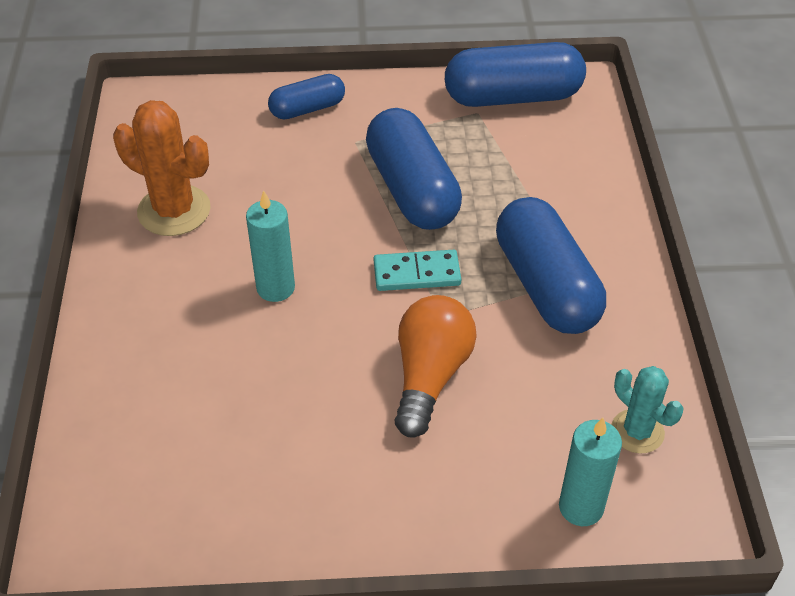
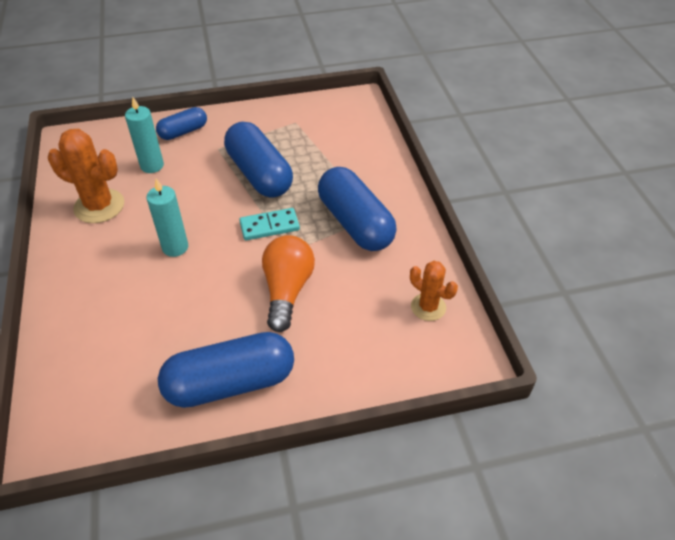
camera: 10 degrees left, 0 degrees up
(513, 97) = (317, 110): blue capsule -> blue capsule (230, 383)
(581, 507) = (399, 361): turquoise candle -> turquoise candle (152, 166)
(637, 431) = (428, 307): turquoise cactus -> orange cactus

